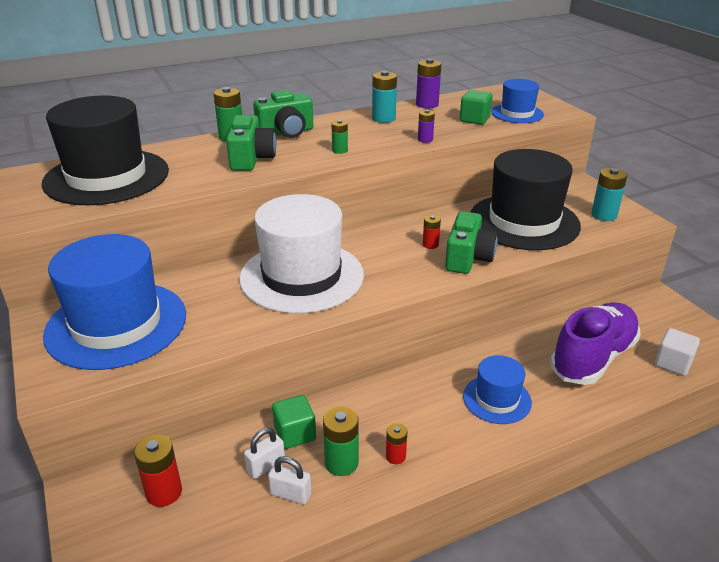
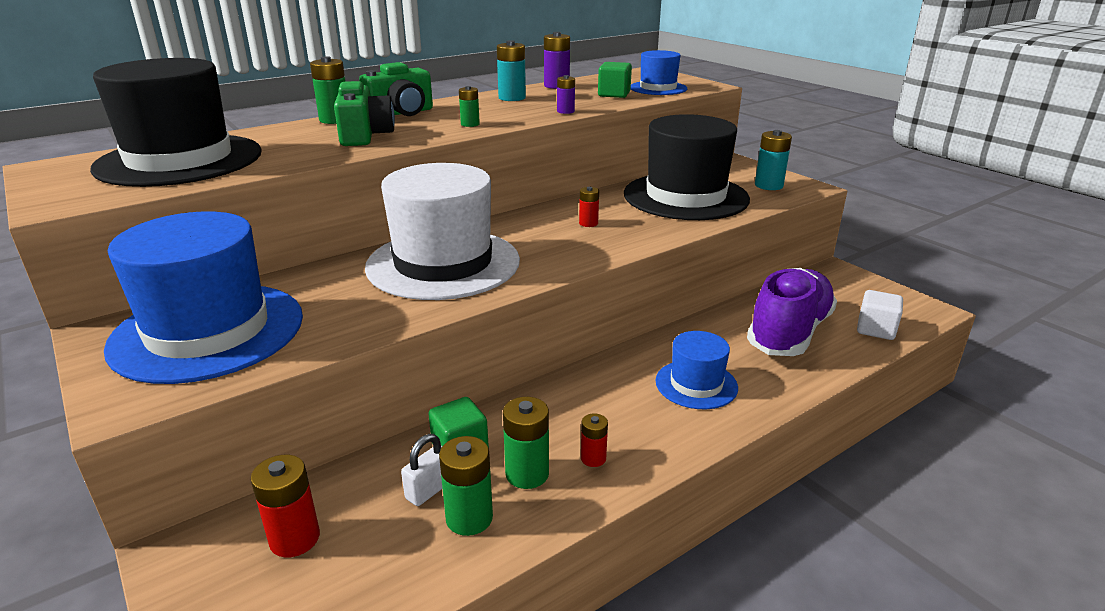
camera: 10 degrees left, 5 degrees down
(290, 494) = (469, 518): white padlock -> green battery
(468, 258) = (635, 232): green camera -> none

